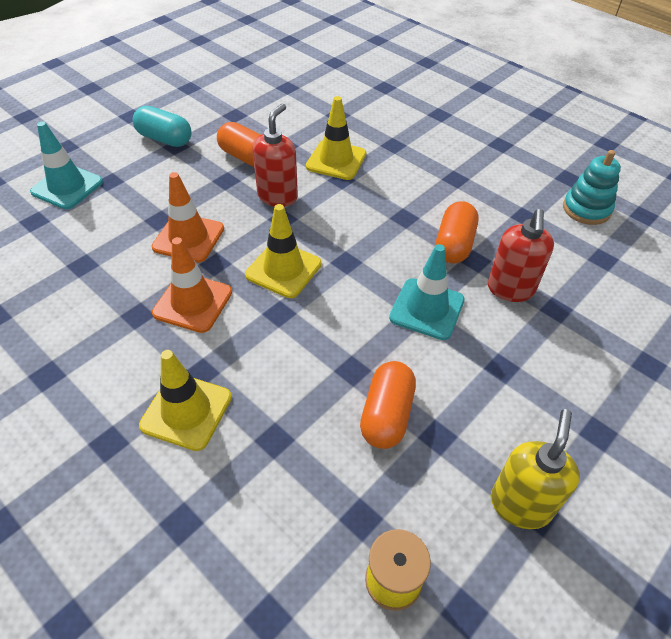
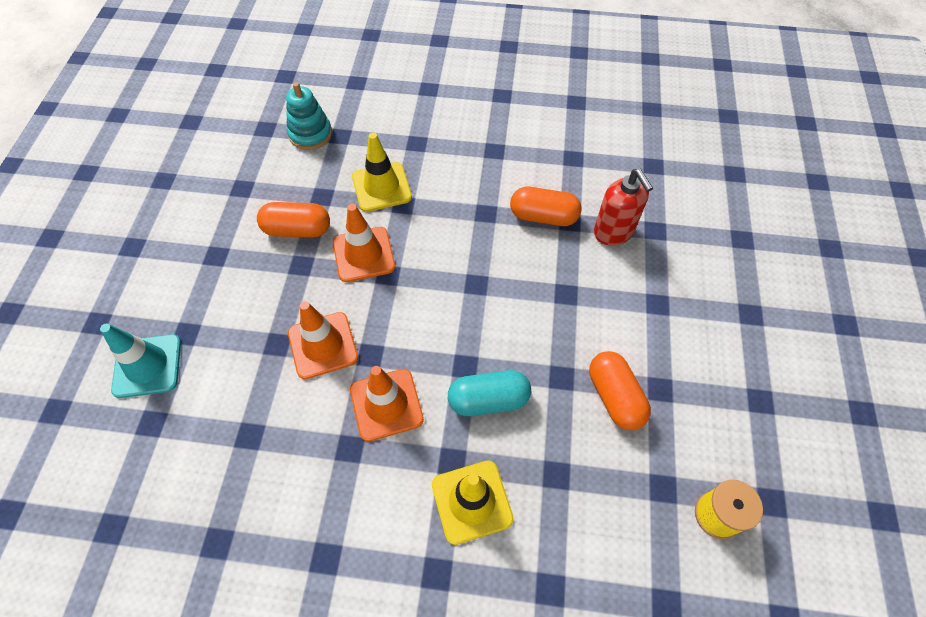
camera: 35 degrees left, 10 degrees up
(165, 139) = (196, 254): turquoise capsule -> turquoise capsule (488, 400)
(278, 196) = (363, 254): red soap dispenser -> orange traffic cone
(283, 269) = (433, 323): yellow traffic cone -> none
(427, 309) = (570, 288): turquoise traffic cone -> none
(454, 244) = (543, 216): orange capsule -> orange capsule turned 60 degrees counterclockwise
(520, 504) = (746, 402): yellow soap dispenser -> none
(586, 209) = (610, 126): turquoise stacking toy -> turquoise stacking toy (310, 134)

